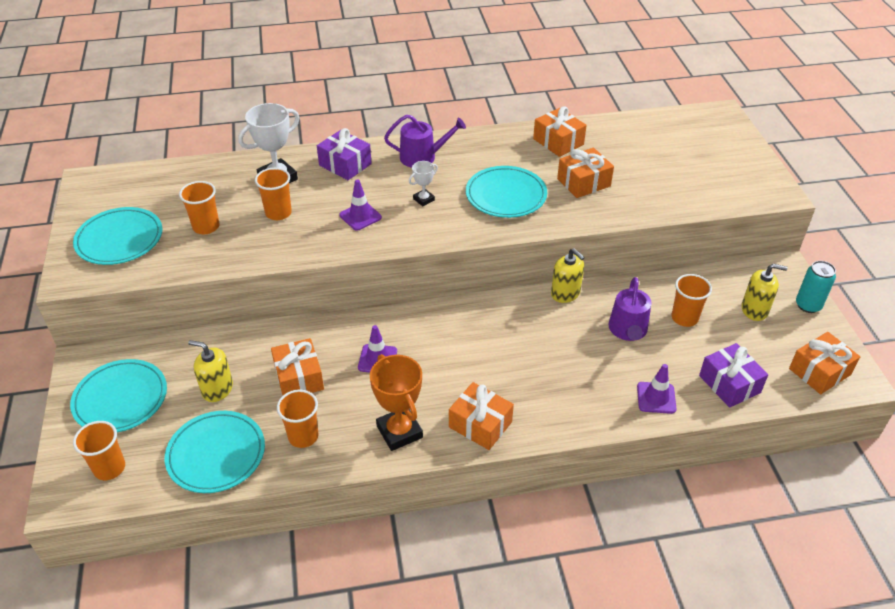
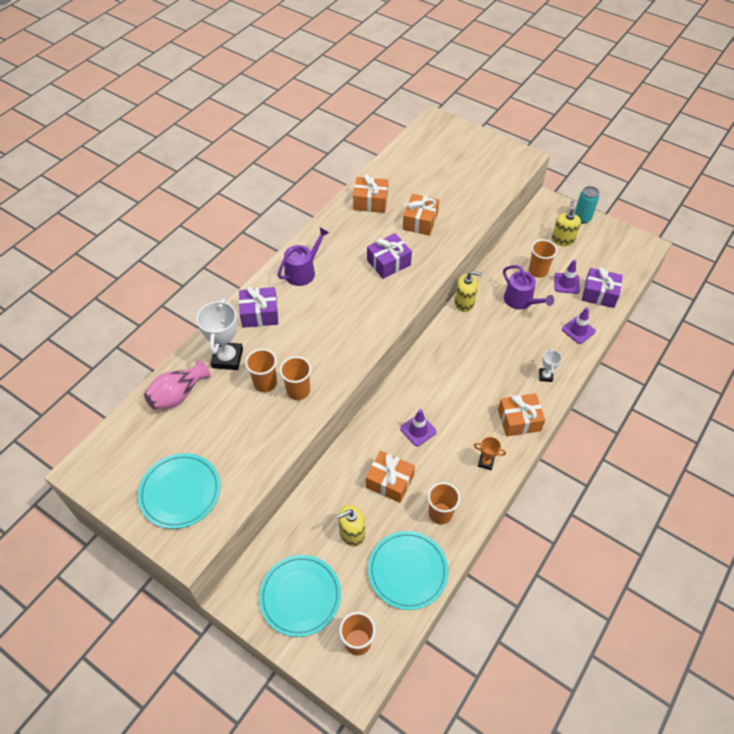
camera: 45 degrees left, 10 degrees up
(206, 227) = (229, 432): orange cup -> orange cup (298, 391)
(210, 178) = (178, 394): none -> pink vase
(360, 216) = (322, 344): purple traffic cone -> purple traffic cone (566, 283)
(399, 432) = (486, 462): orange trophy -> orange trophy, size x0.52
(423, 199) = (344, 302): white trophy -> white trophy (545, 376)
(506, 195) = (388, 263): turquoise plate -> purple gift
(754, 310) = (562, 240): yellow soap dispenser -> yellow soap dispenser turned 45 degrees counterclockwise
(819, 371) = (627, 254): orange gift -> none

